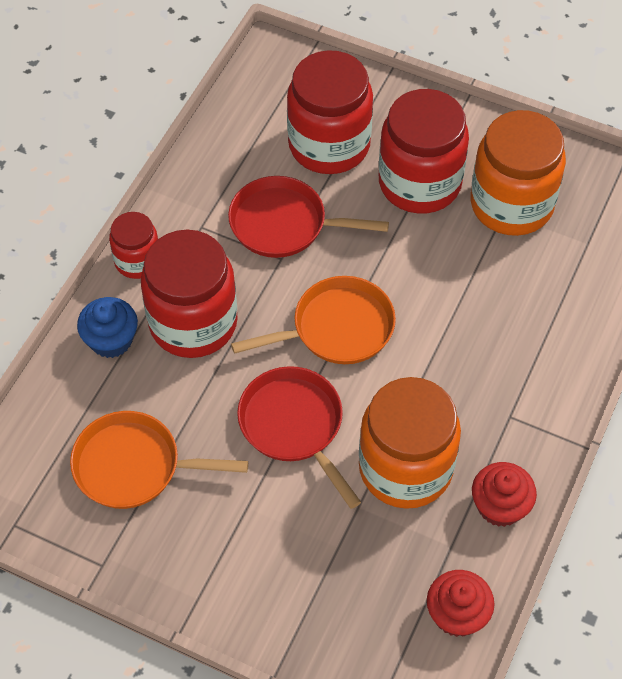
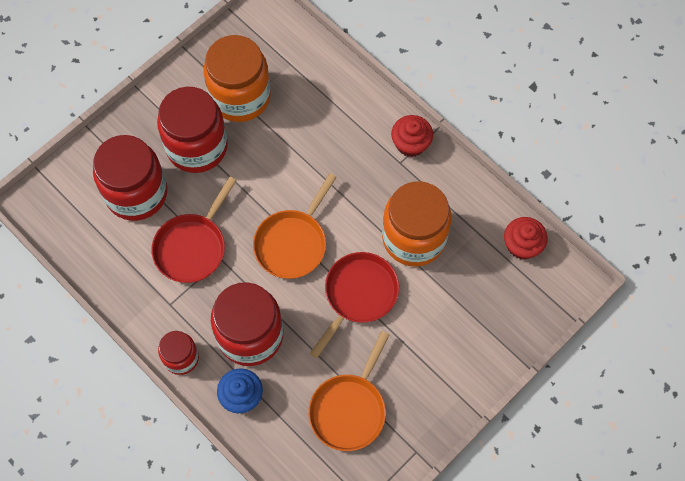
camera: 70 degrees left, 10 degrees up
(294, 426) = (358, 295): red pan -> red pan turned 135 degrees clockwise
(336, 328) = (293, 243): orange pan -> orange pan turned 150 degrees counterclockwise
(500, 506) = (459, 193): red cupcake -> red cupcake (411, 144)

